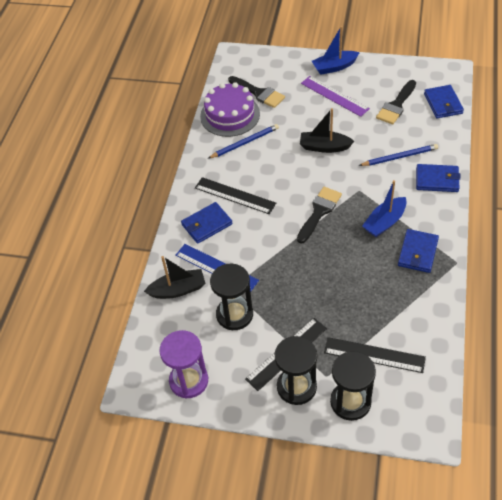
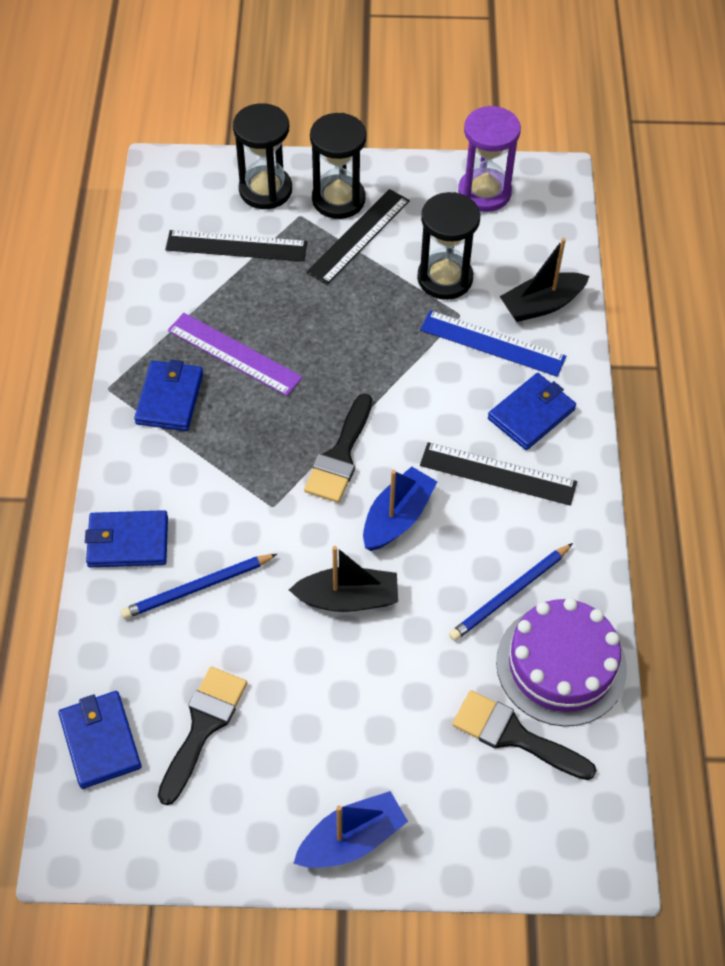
camera: 165 degrees right, 5 degrees up
(334, 96) = (342, 743): purple ruler -> purple ruler (234, 354)
(384, 222) = (225, 447): blue boat -> blue boat (397, 517)

